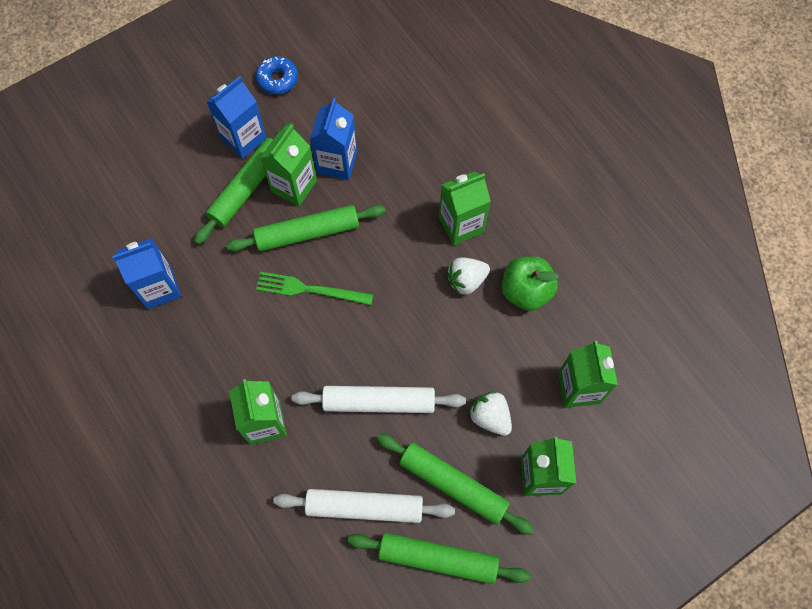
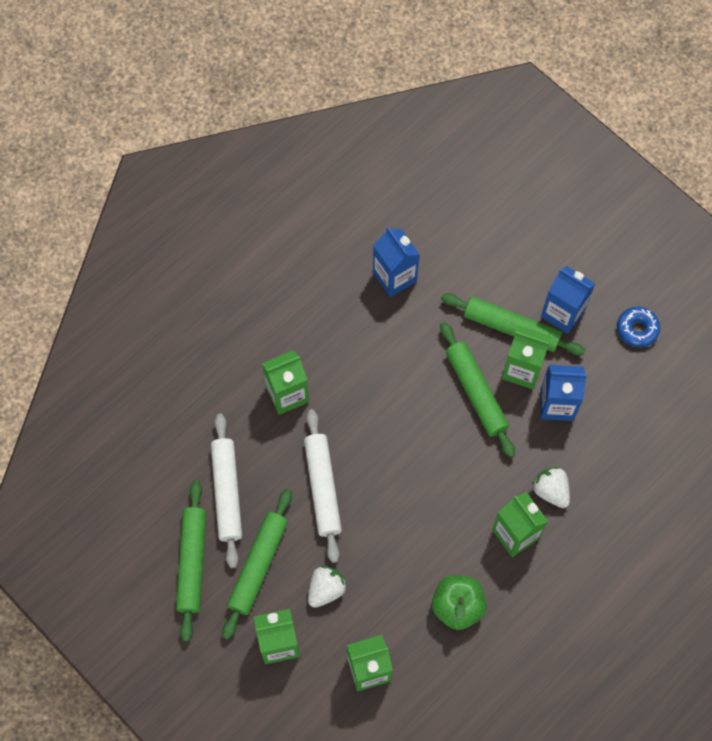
camera: 80 degrees right, 0 degrees up
(310, 289) = (419, 406): green fork -> none
(466, 280) = (457, 548): white strawberry -> white strawberry (551, 491)

